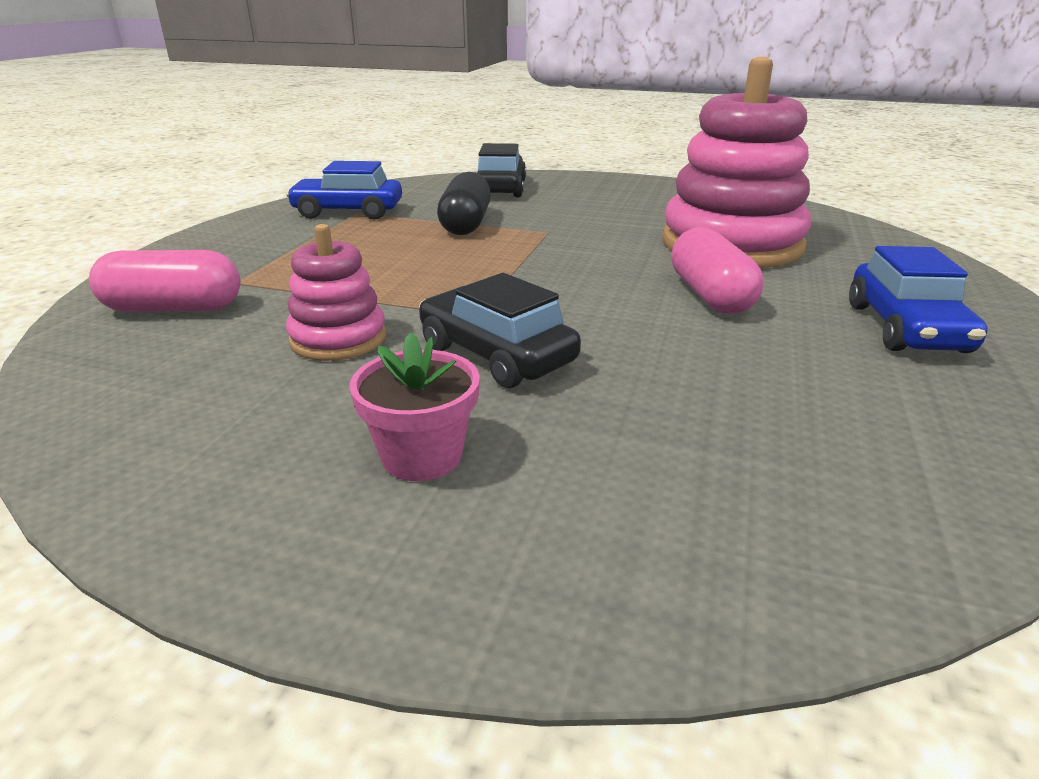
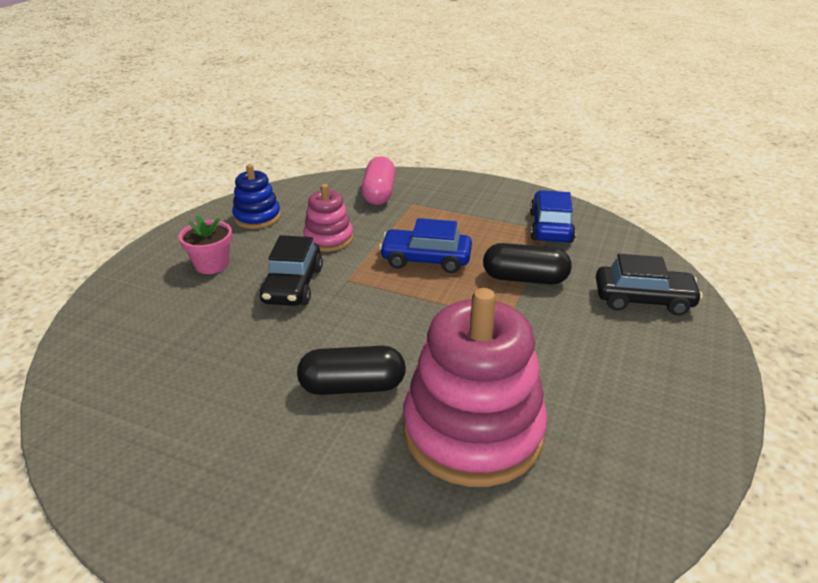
camera: 95 degrees right, 5 degrees up
(205, 430) = (257, 217): none -> blue stacking toy
(496, 354) = (293, 285): black car -> black car turned 135 degrees clockwise
(710, 295) = (352, 386): pink capsule -> black capsule
(905, 328) = (260, 486): blue car -> blue car (426, 259)

